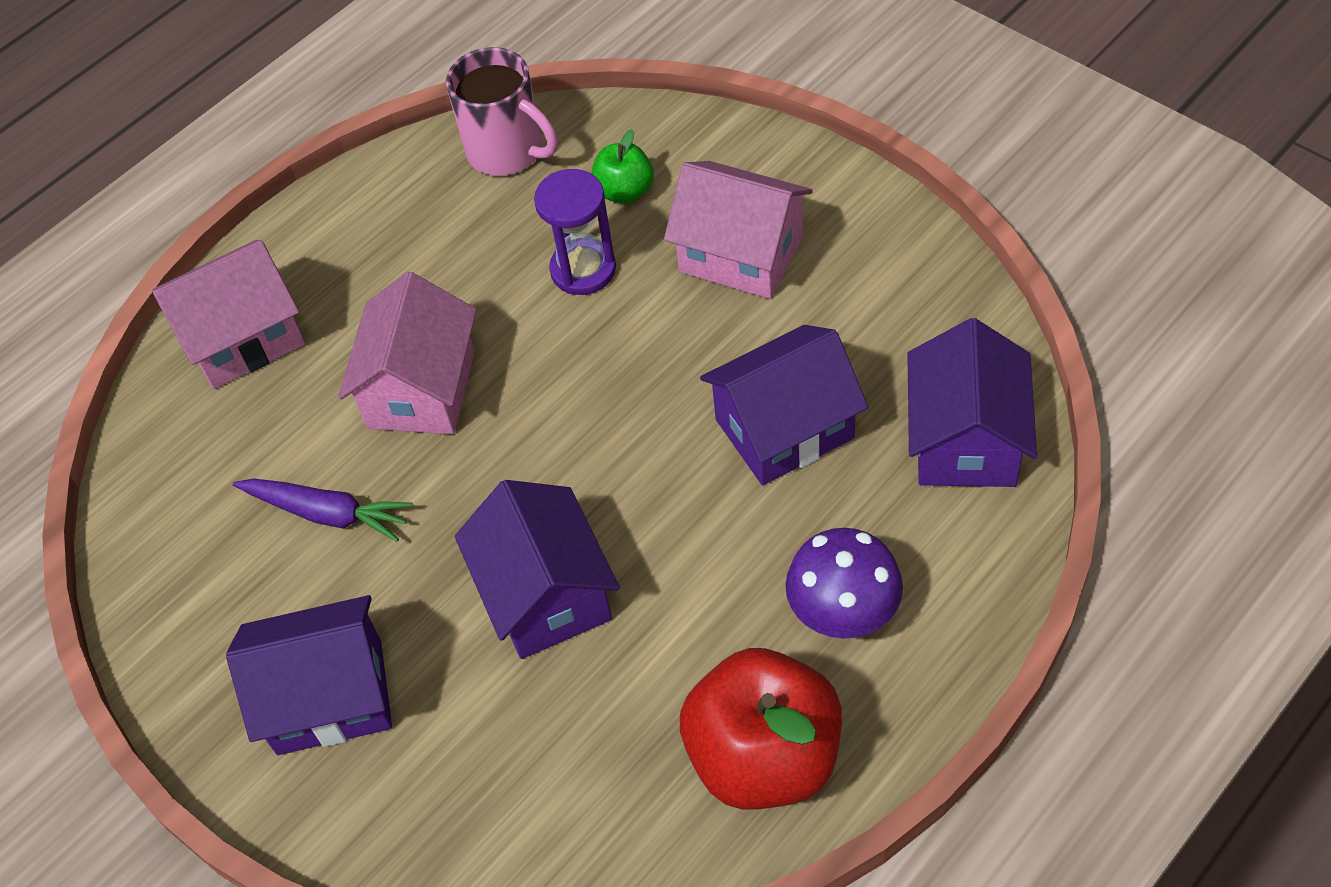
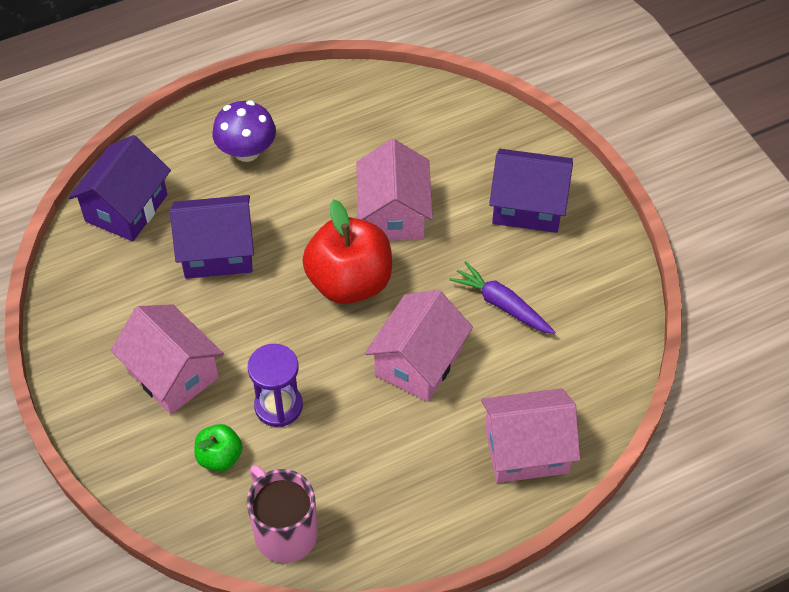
camera: 165 degrees left, 0 degrees up
(545, 594) = (394, 214): purple house -> pink house
(764, 756) = (323, 106): red apple -> red apple (349, 282)

